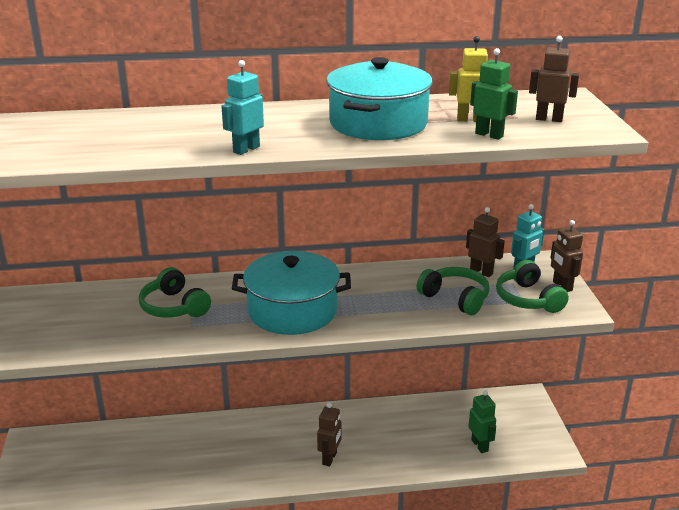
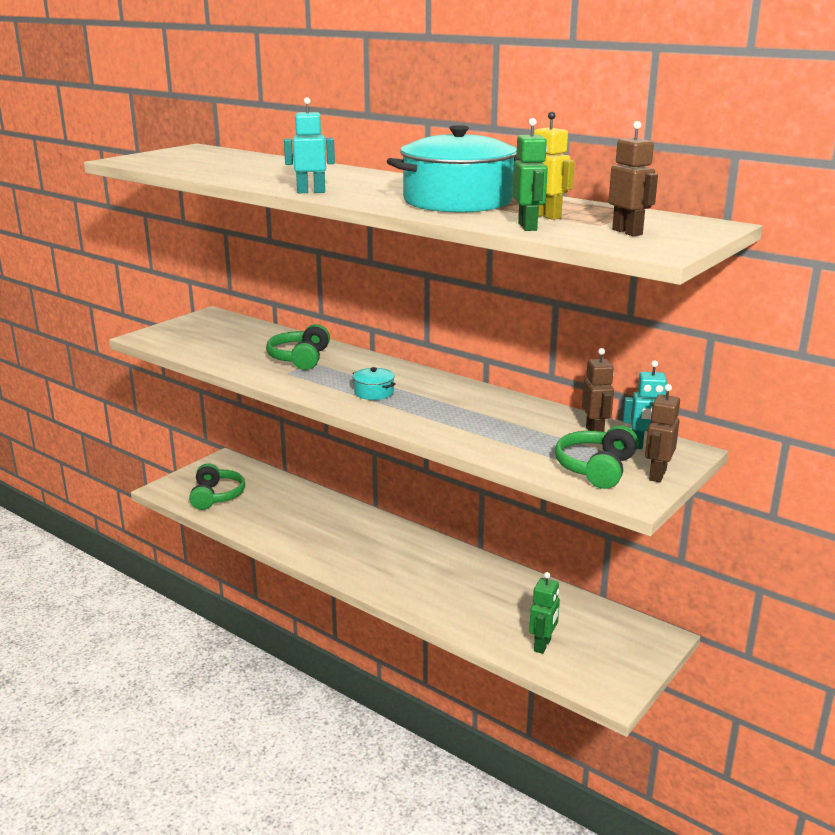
camera: 45 degrees right, 5 degrees down
(292, 310) = (374, 392): turquoise pot -> turquoise pot, size x0.42
(330, 458) = (396, 579): brown robot -> none
(455, 298) = (526, 439): green headphones -> green headphones (216, 496)

